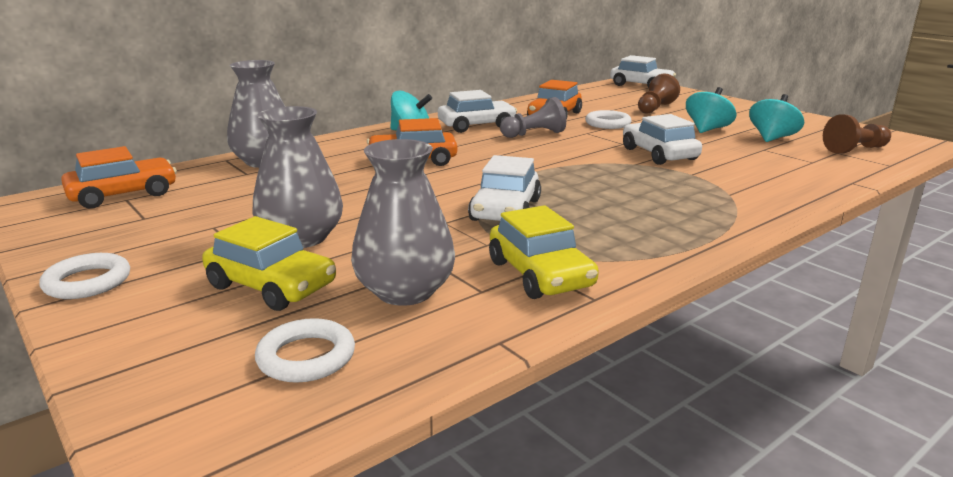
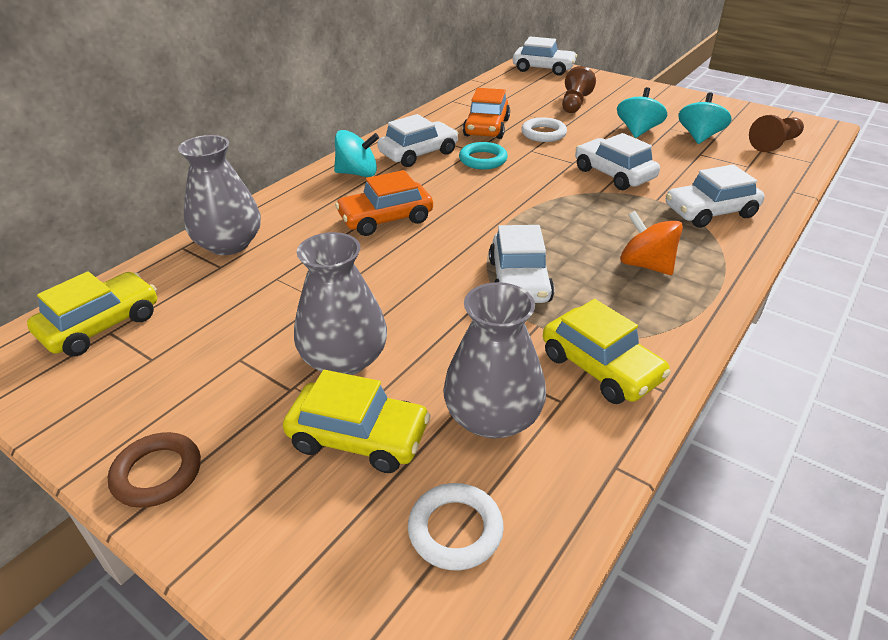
camera: 15 degrees left, 15 degrees up
(87, 282) = (157, 473): white ring -> brown ring
(123, 194) = (101, 325): orange car -> yellow car
(534, 134) = (483, 160): grey pawn -> turquoise ring
(644, 214) = (646, 265): none -> orange spinning top
(744, 187) = (710, 212): none -> white car

